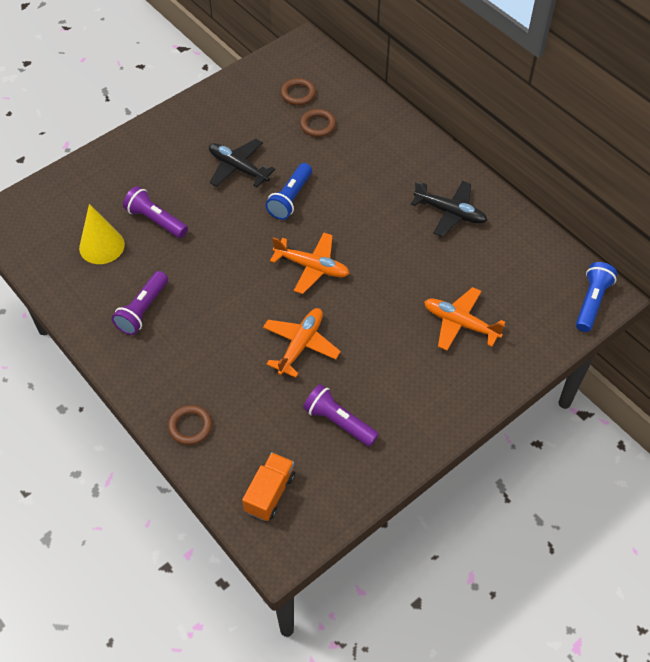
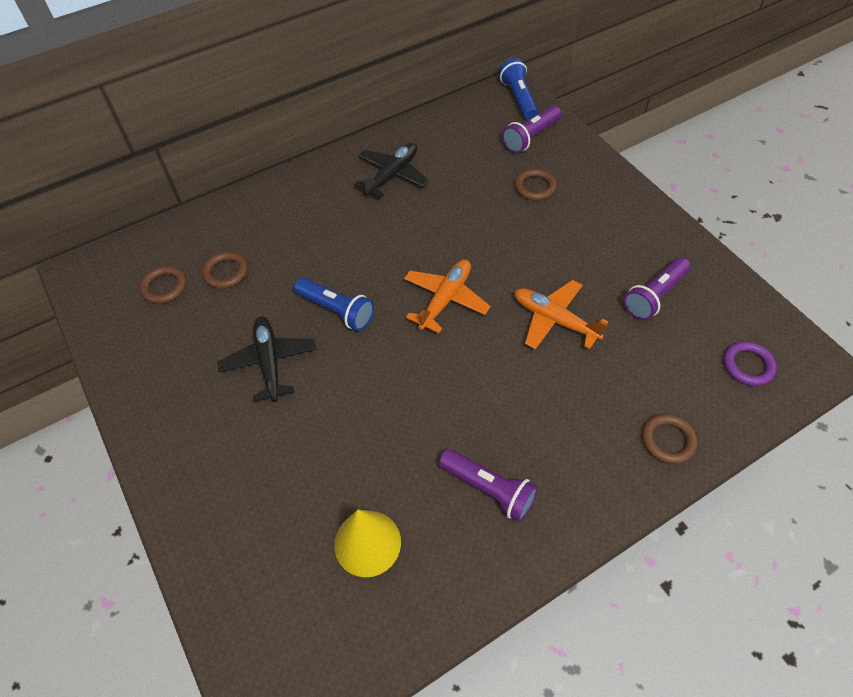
camera: 80 degrees left, 0 degrees up
(155, 220) = (336, 467): purple flashlight -> purple flashlight (531, 137)
(238, 168) = (270, 362): black plane -> black plane turned 120 degrees clockwise
(270, 493) = (748, 365): orange truck -> purple ring
(460, 323) = (535, 187): orange plane -> brown ring
(591, 302) = (518, 98): blue flashlight -> blue flashlight turned 45 degrees clockwise

